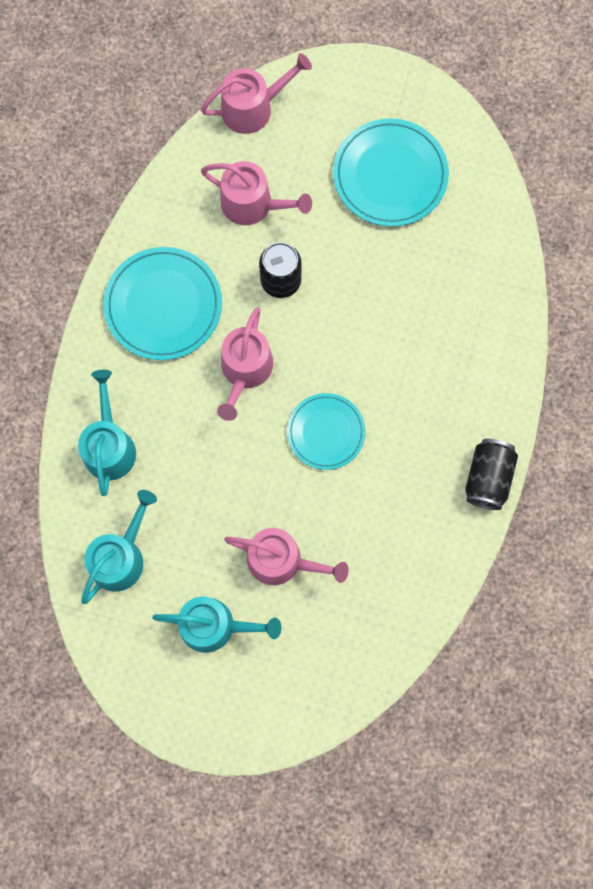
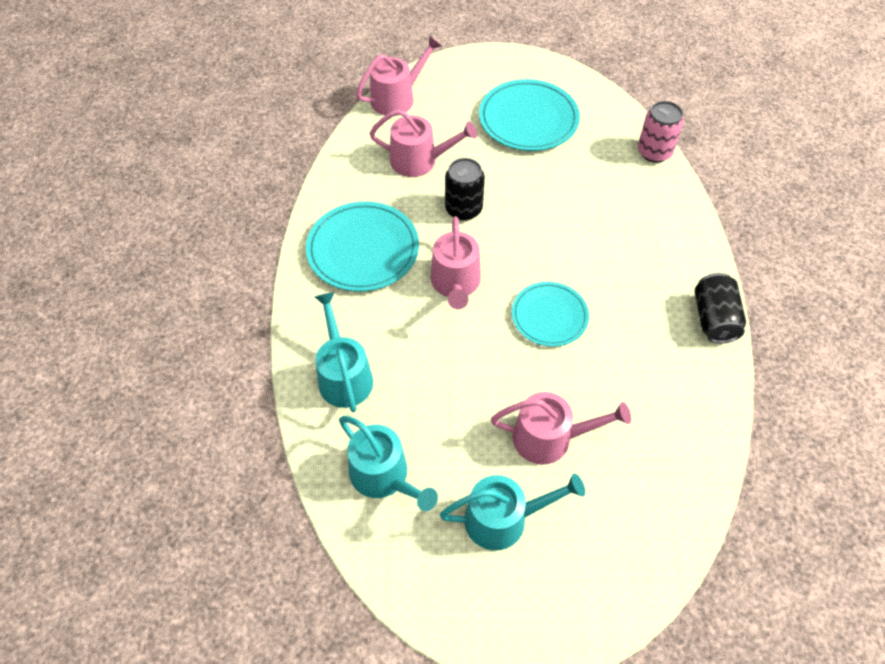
camera: 15 degrees left, 20 degrees down
(120, 557) = (383, 476): turquoise watering can -> turquoise watering can turned 120 degrees clockwise
(512, 257) = (654, 152): none -> pink can

